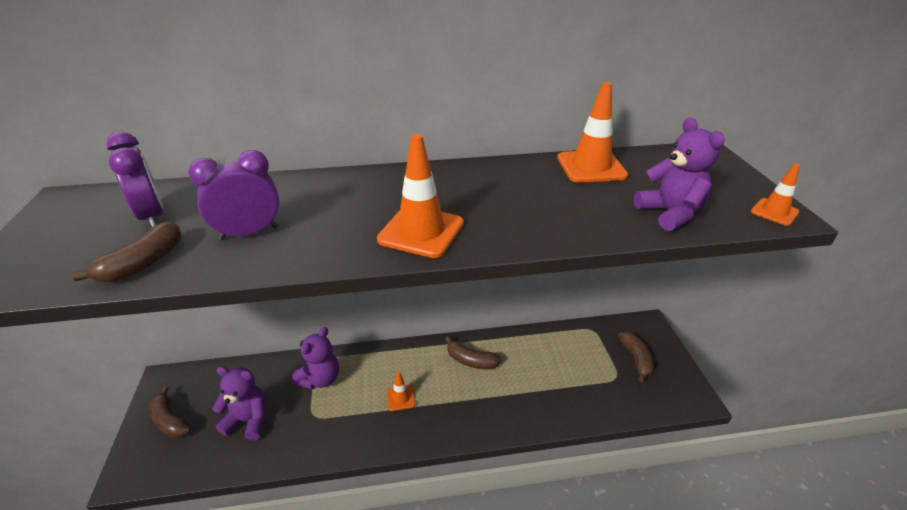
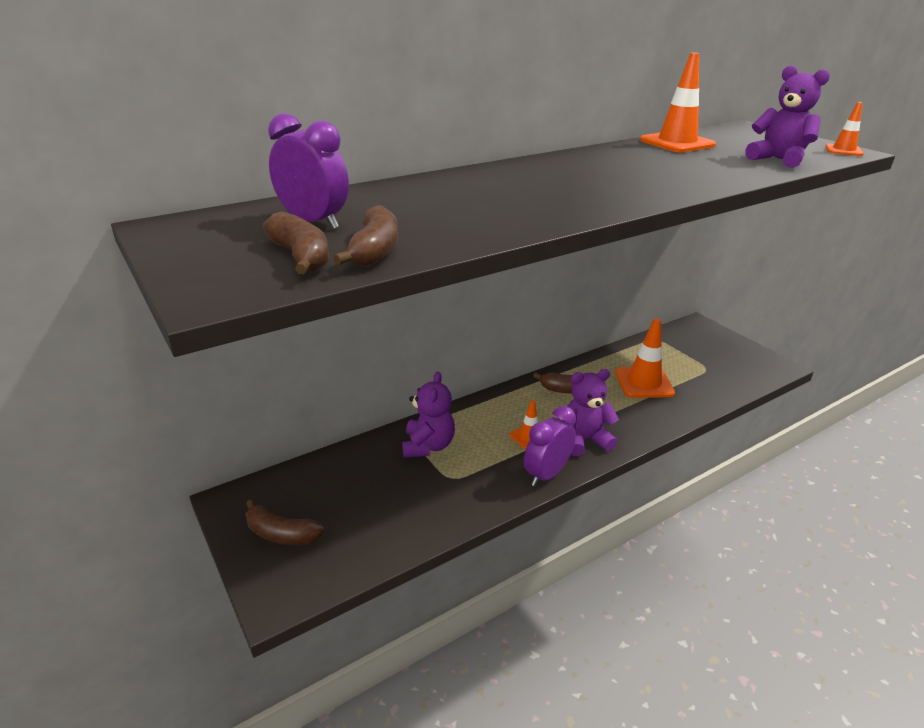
camera: 25 degrees left, 5 degrees down
(248, 420) = (380, 504): purple teddy bear -> purple teddy bear (584, 440)
(249, 233) = (447, 217): purple clock -> purple clock (546, 474)
(421, 231) = (608, 194): orange traffic cone -> orange traffic cone (644, 383)
(635, 359) = (710, 351): brown banana -> brown banana (301, 257)

